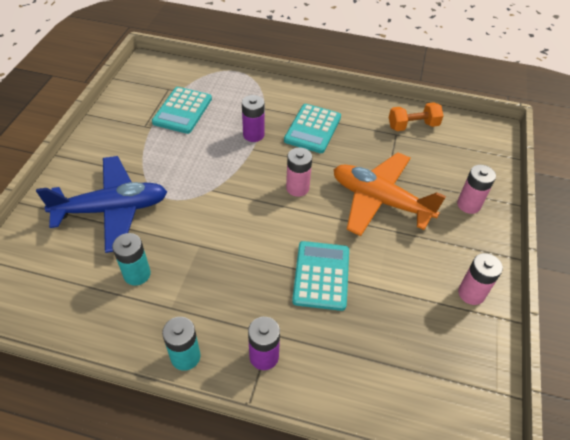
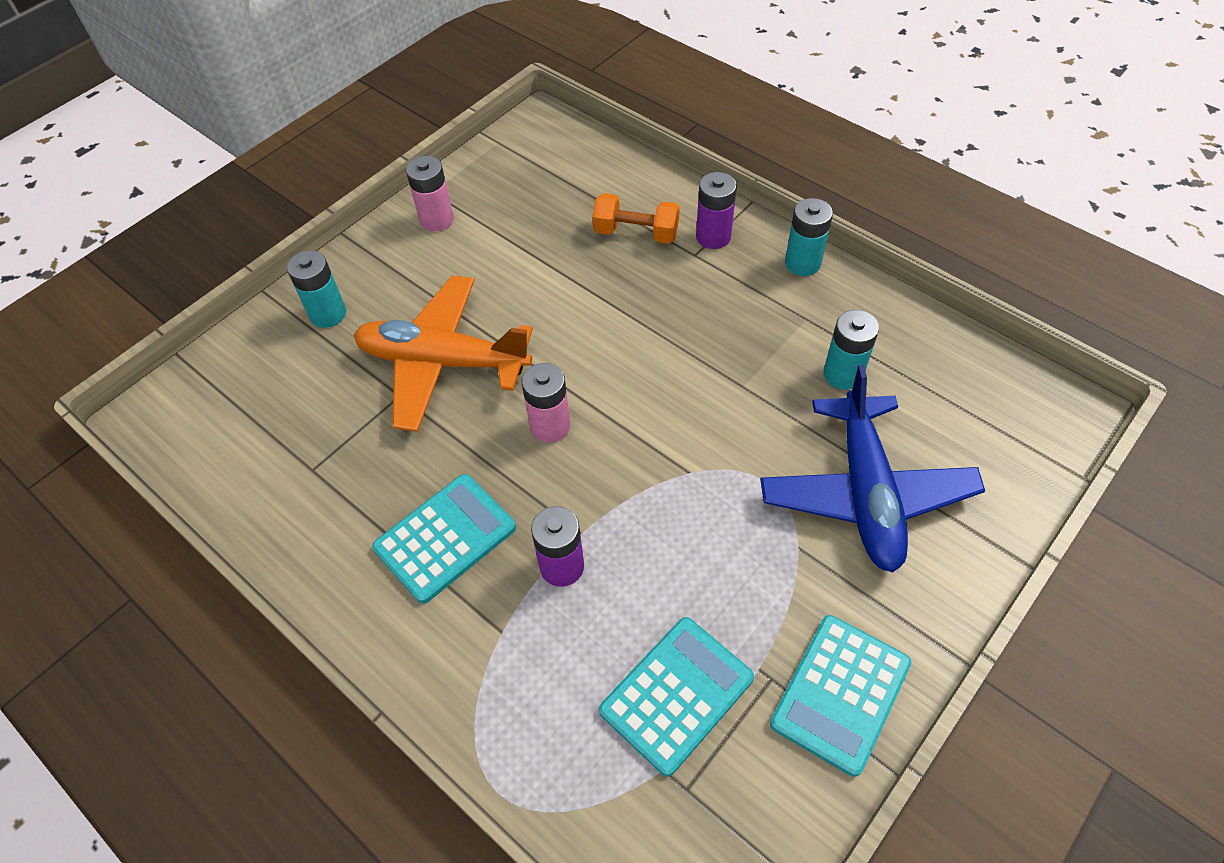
camera: 150 degrees left, 5 degrees up
(112, 209) = (865, 492): blue plane -> blue plane turned 105 degrees counterclockwise
(321, 275) = (597, 293): turquoise calculator -> turquoise calculator (840, 693)
(380, 200) = (443, 362): orange plane -> orange plane turned 135 degrees clockwise
(413, 126) = (267, 476): orange dumbbell -> orange dumbbell (636, 233)
(468, 205) = (328, 314): pink battery -> turquoise battery

